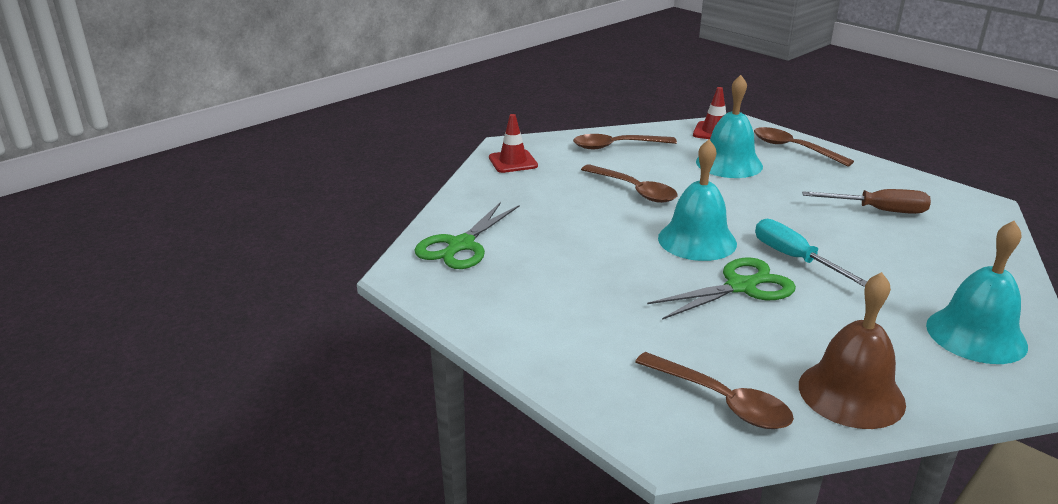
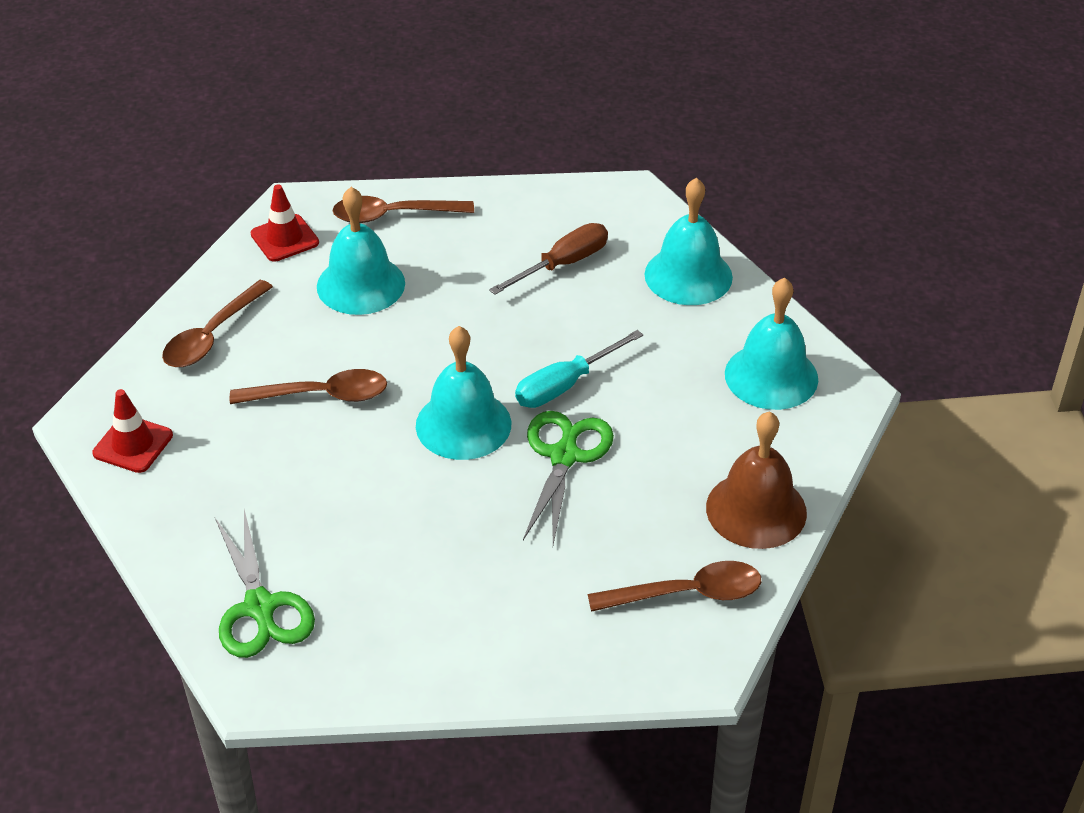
camera: 50 degrees left, 15 degrees up
(794, 258) = (565, 385): turquoise screwdriver -> turquoise screwdriver turned 45 degrees counterclockwise
(975, 256) = (688, 275): none -> turquoise bell

